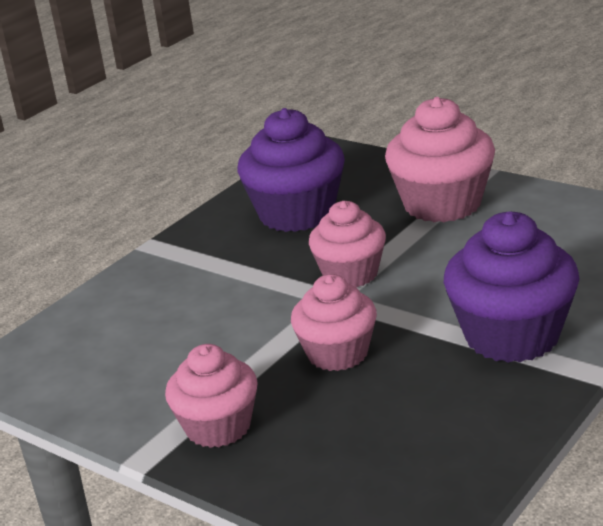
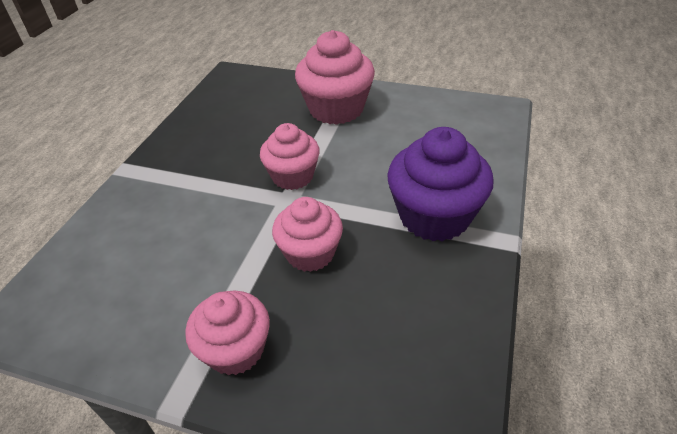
camera: 20 degrees left, 15 degrees up
(297, 214) = (233, 128): purple cupcake -> none

